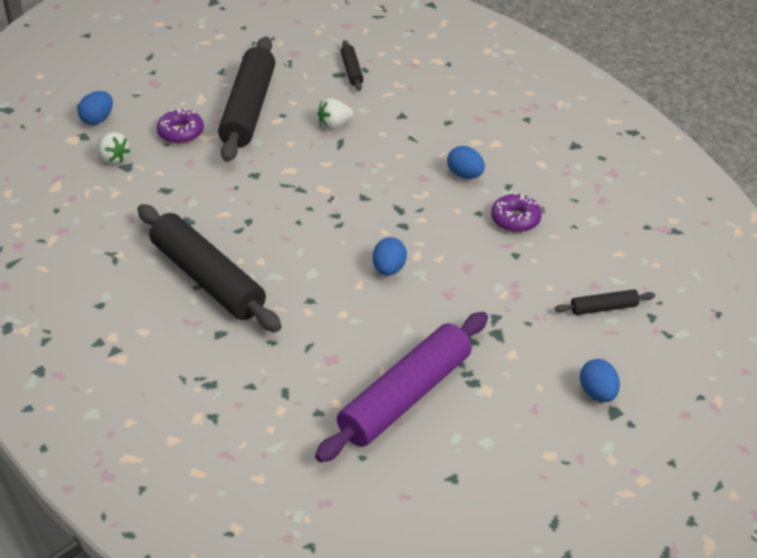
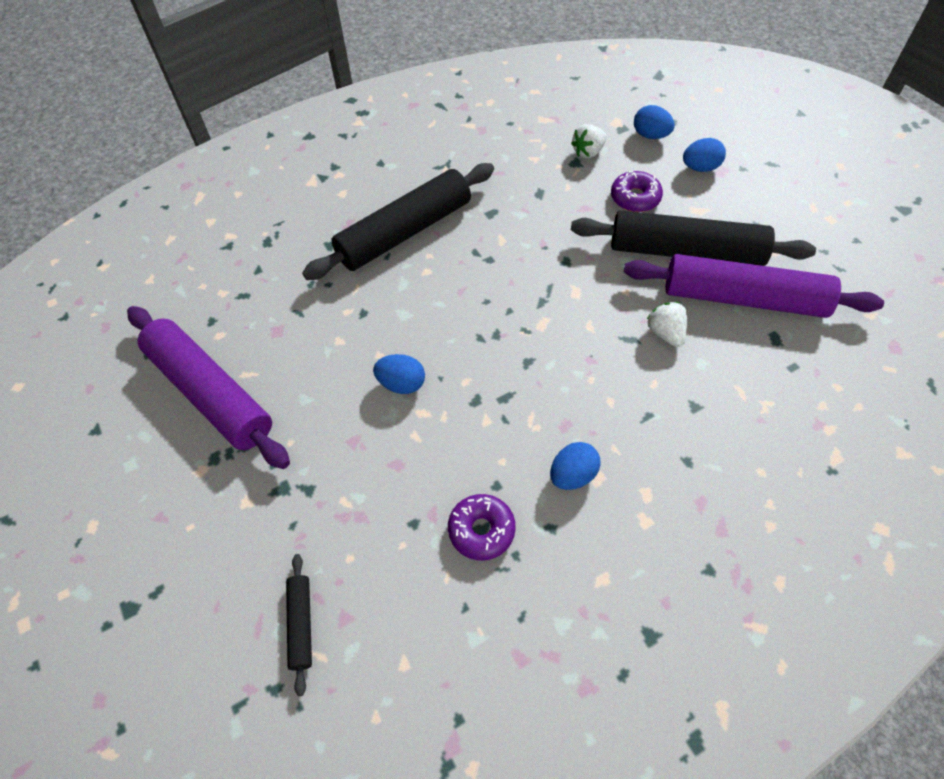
camera: 95 degrees right, 15 degrees up
(300, 85) = (743, 298): none -> purple rolling pin
(351, 70) = (787, 352): black rolling pin -> none
(598, 393) = (162, 593): blue egg -> blue egg (700, 168)

